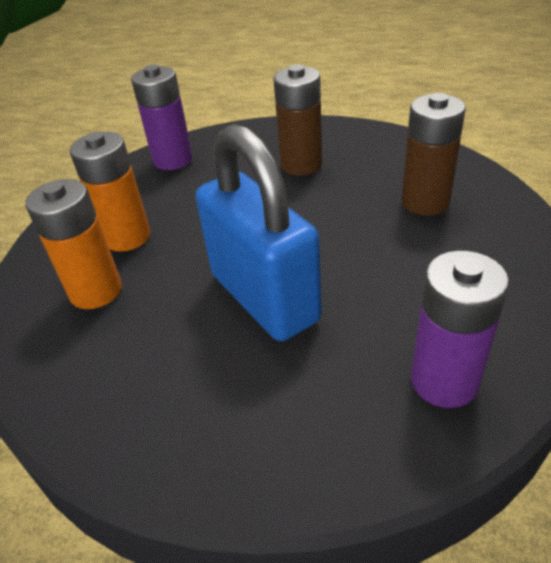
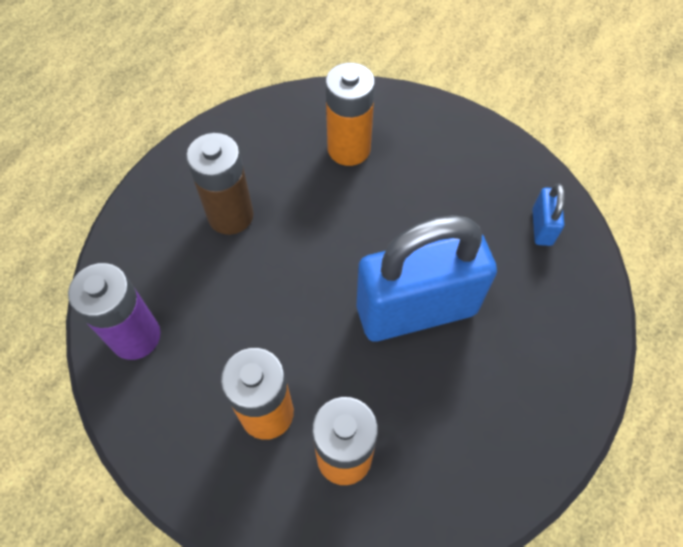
camera: 75 degrees left, 20 degrees up
(425, 202) = (349, 149): brown battery -> orange battery
(444, 381) = (542, 227): purple battery -> blue padlock

